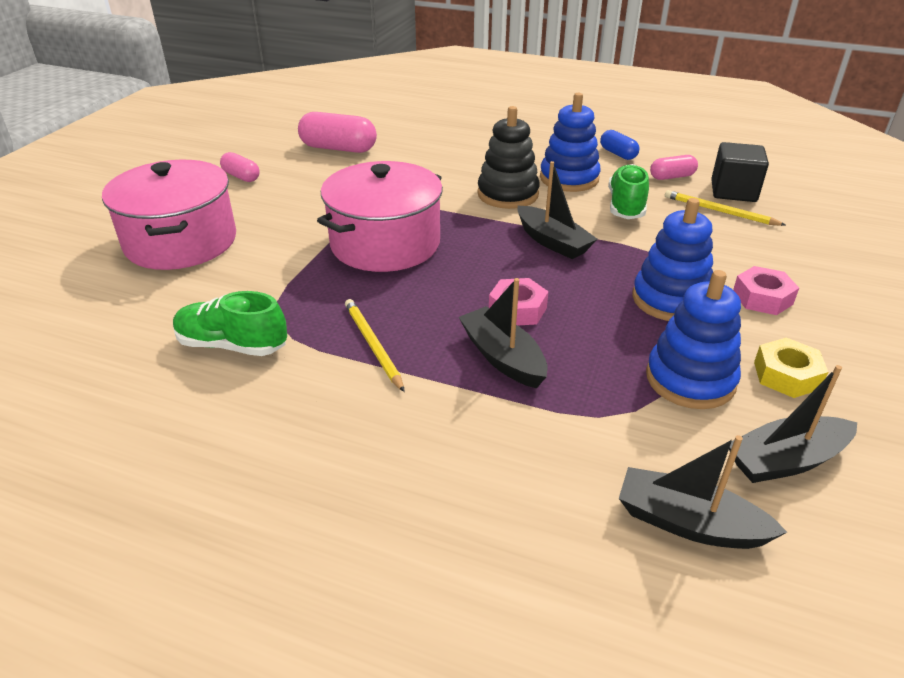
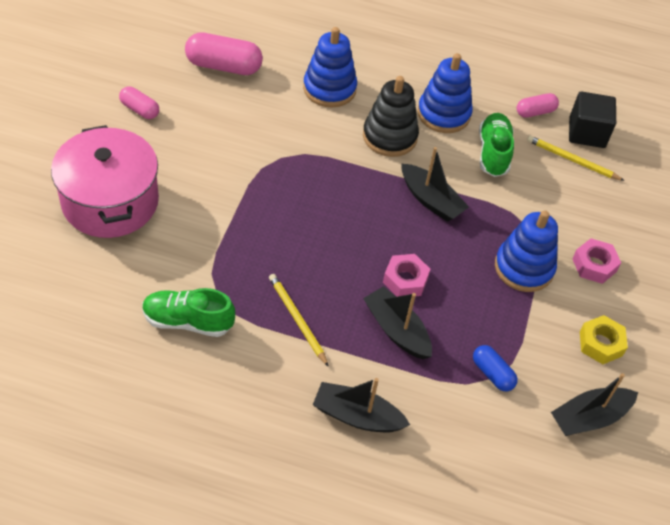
camera: 10 degrees left, 15 degrees up
(385, 243) = (289, 203): pink pot -> none
(618, 154) = (488, 77): blue capsule -> blue capsule (492, 374)
(688, 523) = (522, 467): black boat -> black boat (357, 416)
(690, 379) = (532, 349): blue stacking toy -> blue stacking toy (329, 89)

